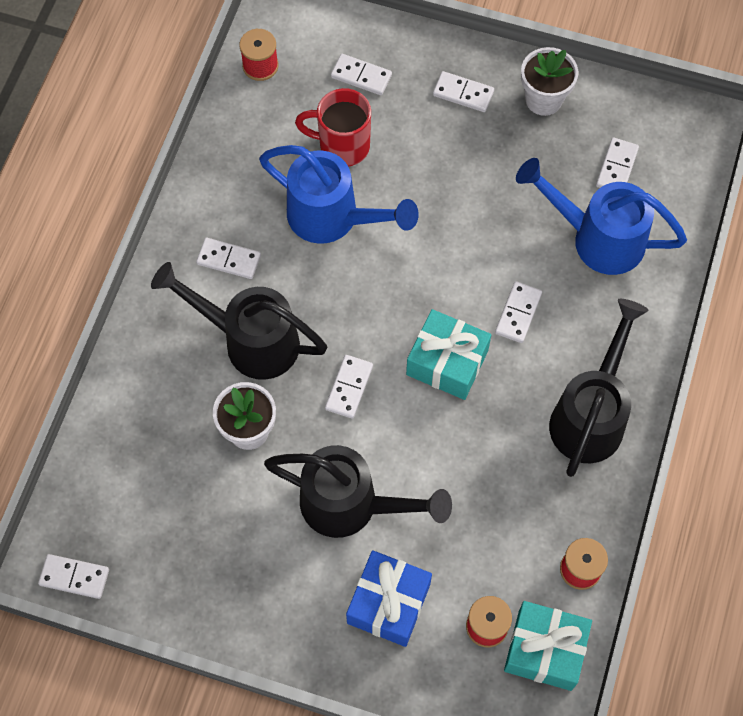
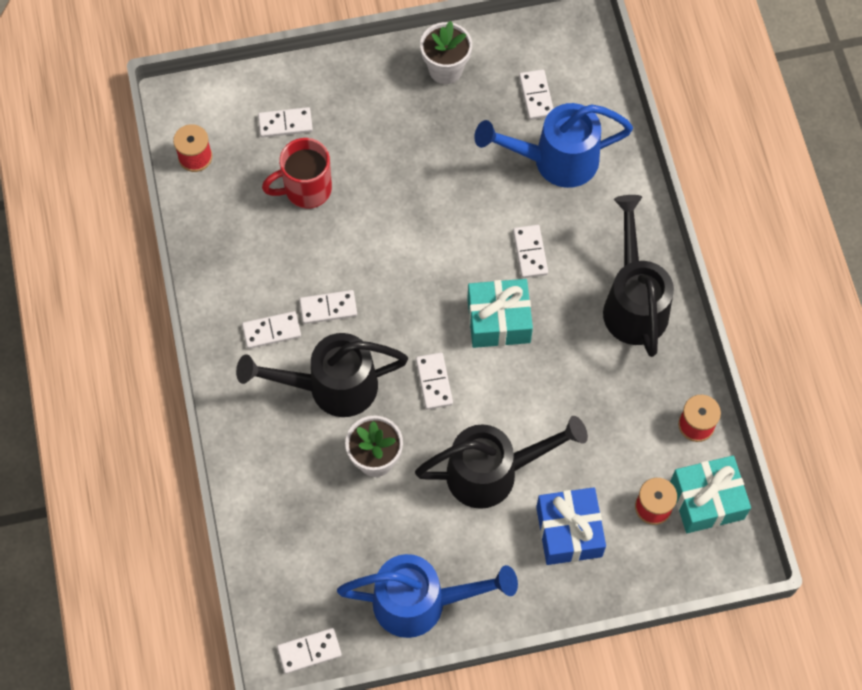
camera: 30 degrees left, 0 degrees up
(333, 218) = (336, 253): blue watering can -> blue watering can (422, 602)
(463, 93) = (378, 96): white domino -> white domino (328, 308)

